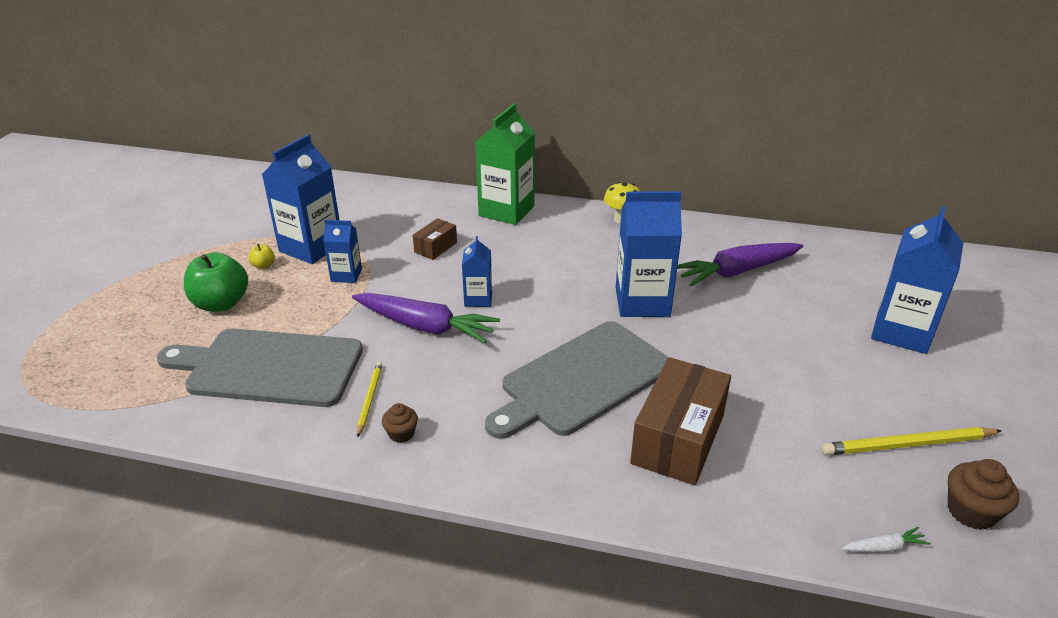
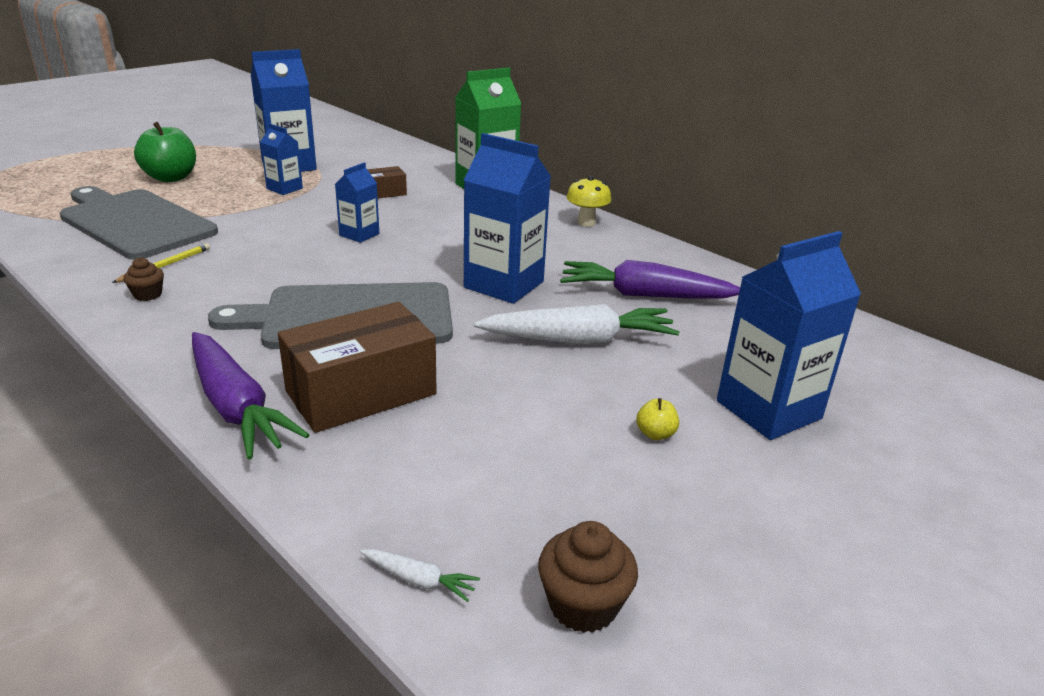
camera: 30 degrees right, 5 degrees down
(263, 265) = (237, 166): yellow apple -> yellow apple (655, 434)
(425, 326) = (286, 237): purple carrot -> purple carrot (236, 407)
(746, 328) = (579, 340): none -> white carrot
(907, 445) = (605, 507): yellow pencil -> none

